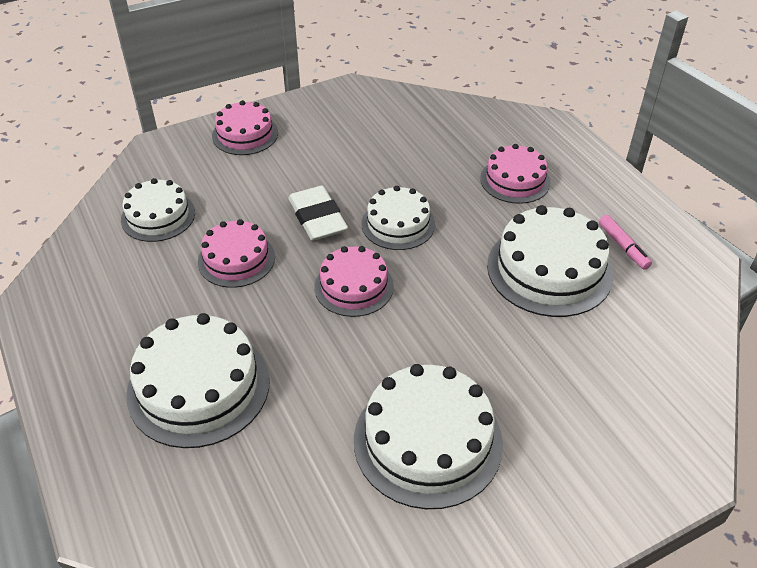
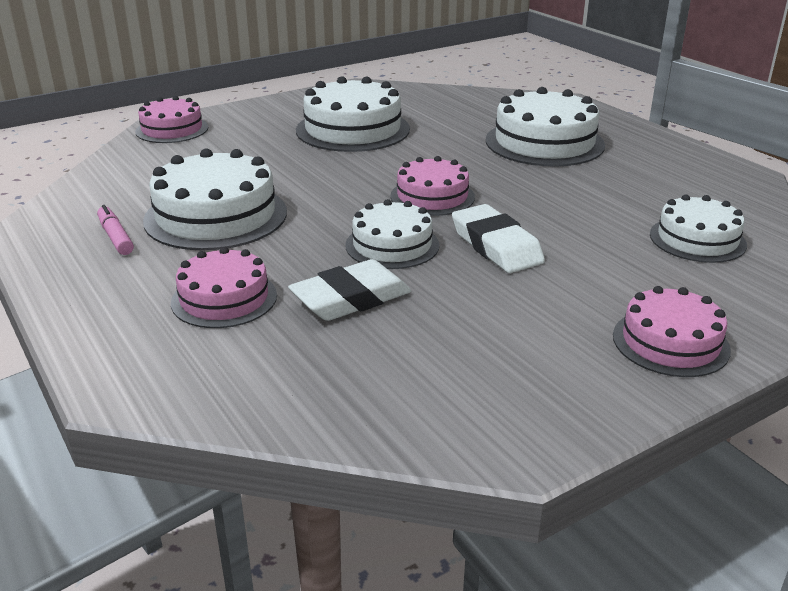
camera: 175 degrees right, 15 degrees down
(236, 259) = (570, 209): pink cake -> pink cake (172, 129)
(430, 175) = (351, 298): none -> white eraser

